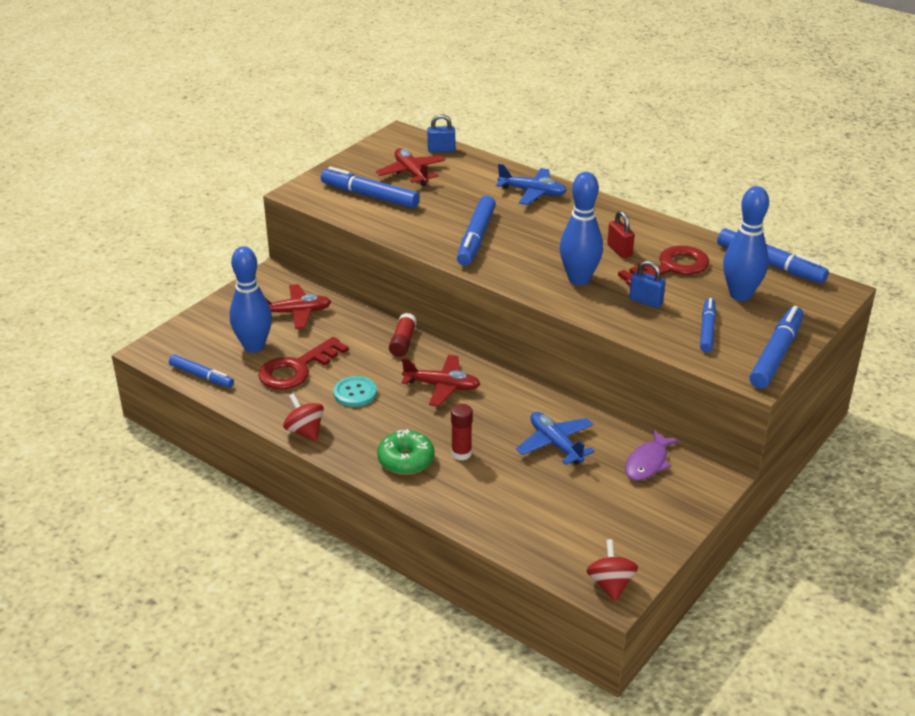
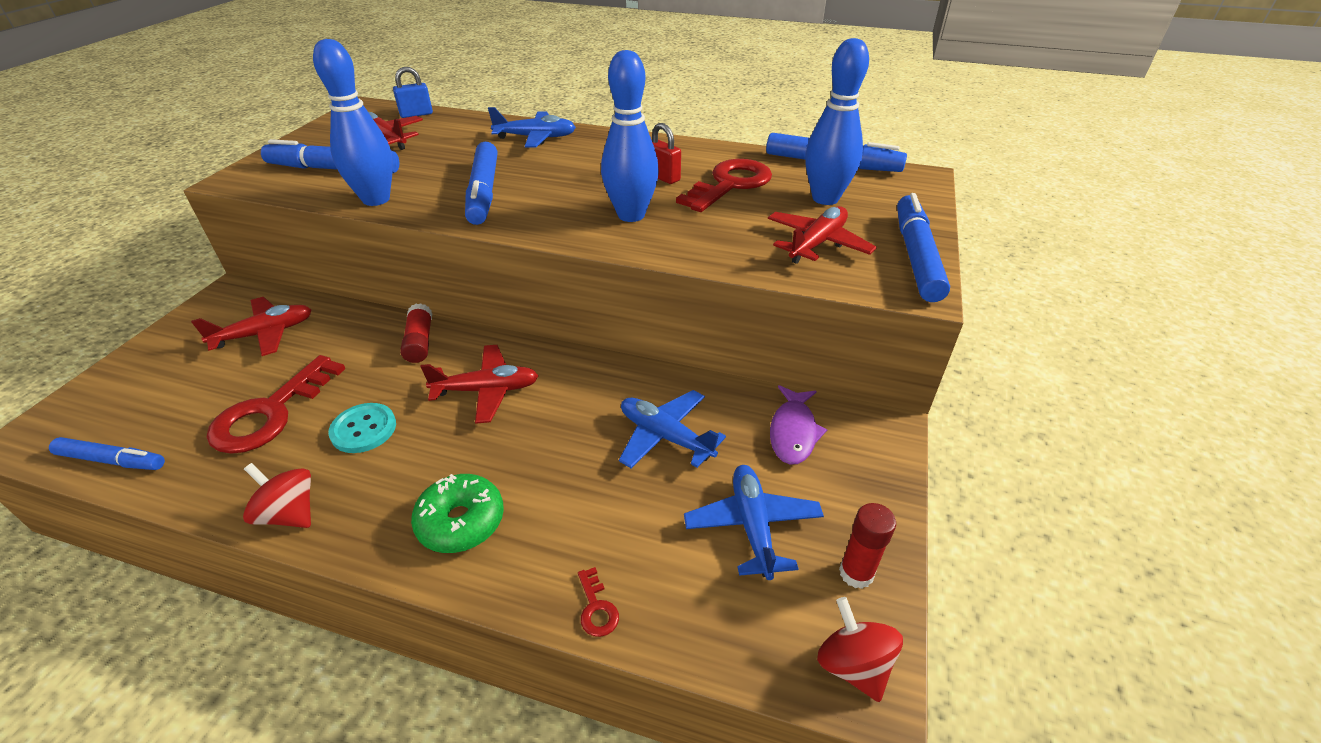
camera: 20 degrees left, 5 degrees up
(254, 346) = (202, 394): blue bowling pin -> blue bowling pin (376, 199)
(461, 453) = (542, 487): red glue stick -> red glue stick (856, 573)
(473, 522) = (596, 608): none -> red key
(588, 507) = (752, 526): none -> blue plane
(646, 301) = (724, 225): blue padlock -> none
(707, 330) = (817, 244): blue marker -> red plane

